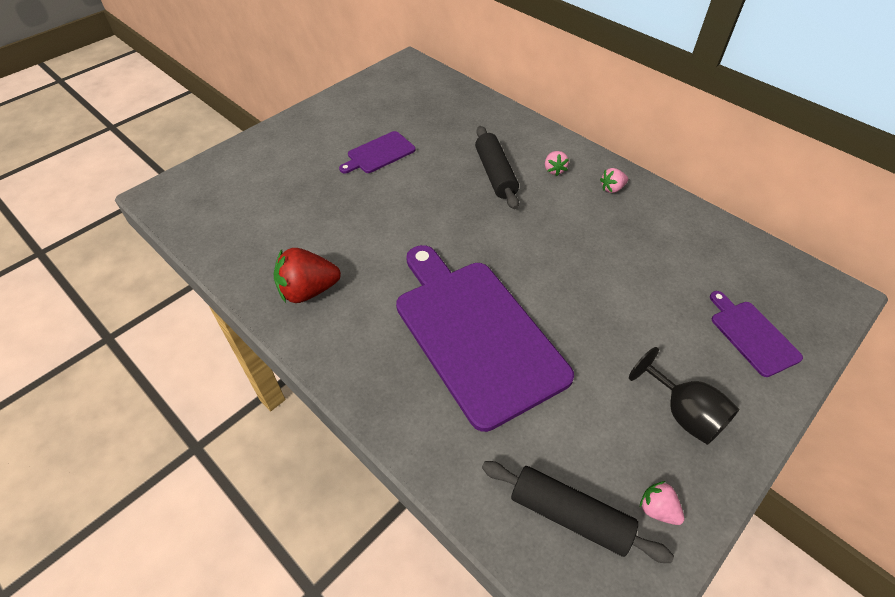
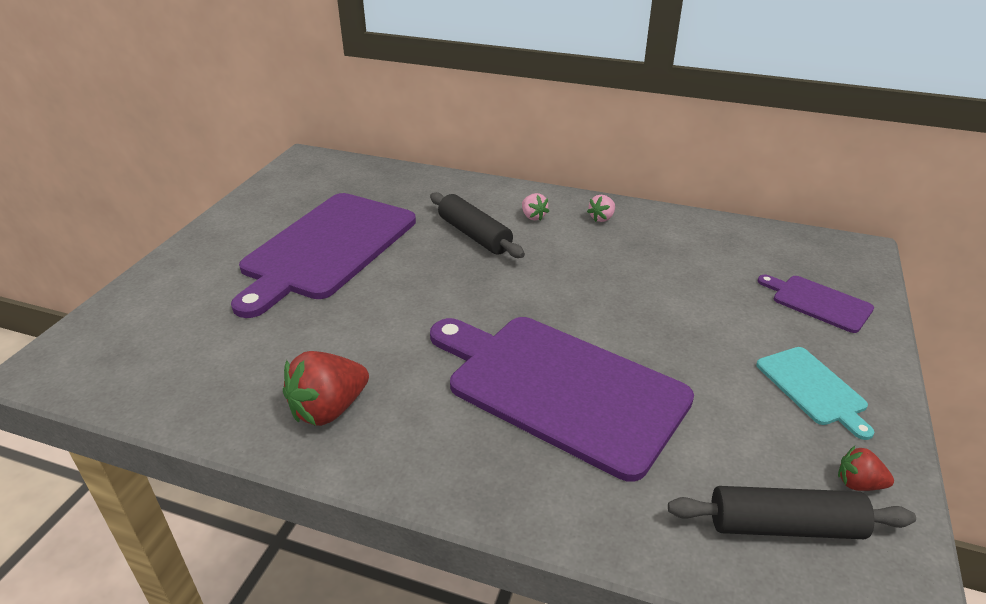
camera: 25 degrees left, 15 degrees down
(379, 153) = (327, 248): purple cutting board -> purple cutting board, size x2.20
(657, 509) = (858, 484): pink strawberry -> red strawberry
(683, 413) = (813, 388): black goblet -> turquoise cutting board

